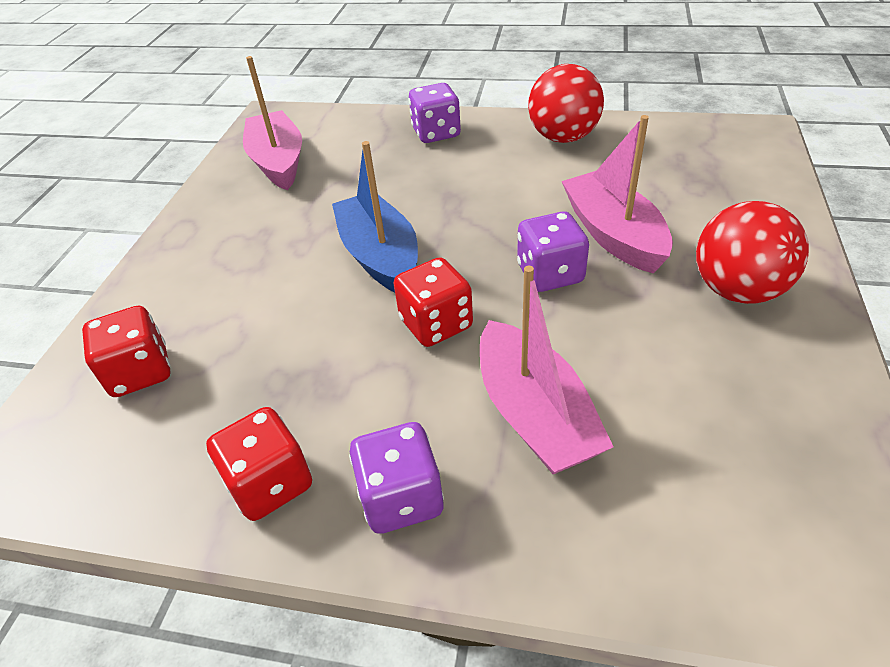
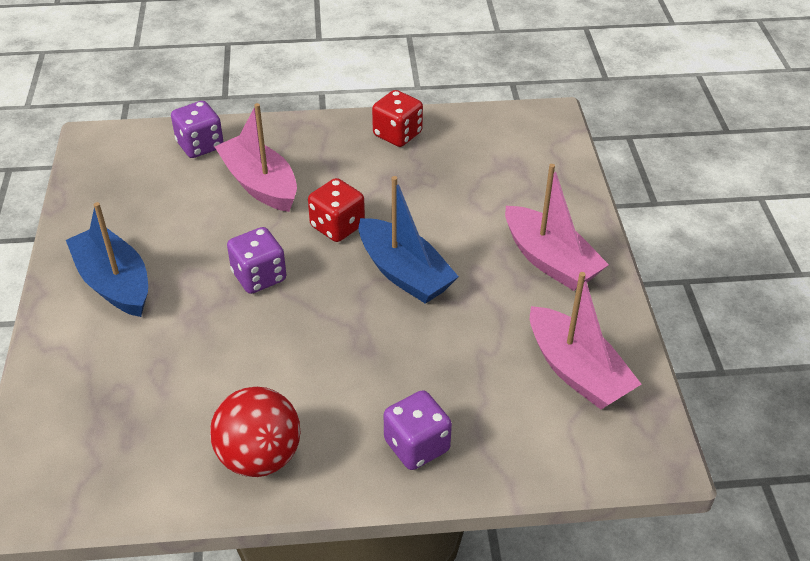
camera: 160 degrees right, 0 degrees up
(140, 372) = (521, 170): red dice -> none
(401, 498) = (325, 139): purple dice -> purple dice (200, 145)
(613, 234) = (206, 322): pink boat -> pink boat (550, 260)
(737, 290) = (114, 283): red ball -> blue boat

